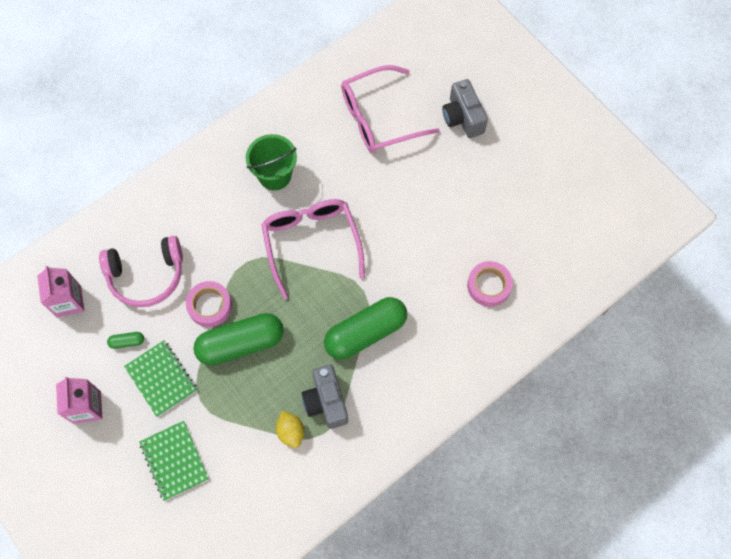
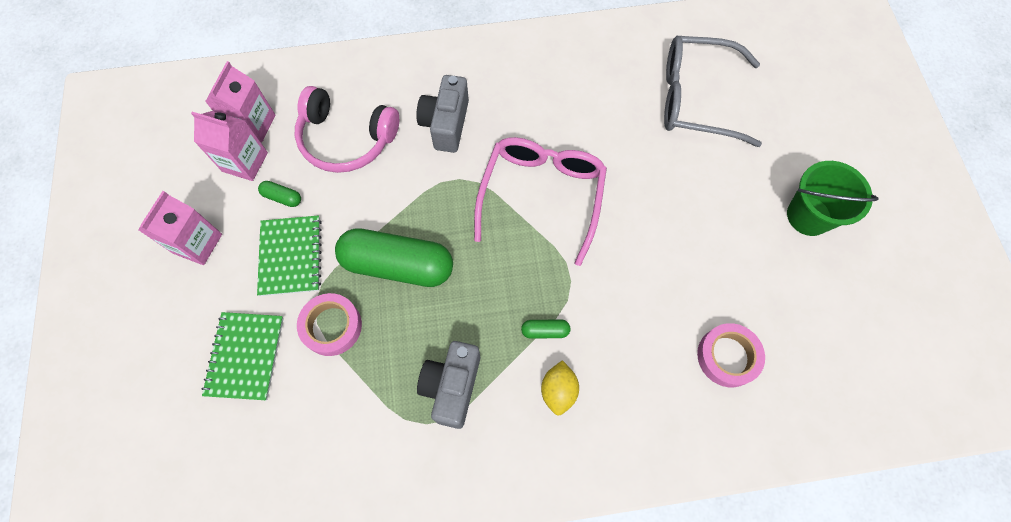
camera: 30 degrees right, 0 degrees up
(81, 332) = (245, 162): none -> pink carton
(210, 306) = (390, 205): pink tape -> pink tape (332, 326)
(275, 175) = (544, 104): green bucket -> green bucket (808, 216)
(291, 432) = (391, 399): yellow lemon -> yellow lemon (558, 390)
(365, 333) = (545, 331): green capsule -> green capsule, size x0.40
(378, 118) = (695, 99): pink glasses -> grey glasses
(462, 117) = (796, 145): grey camera -> grey camera (446, 124)

